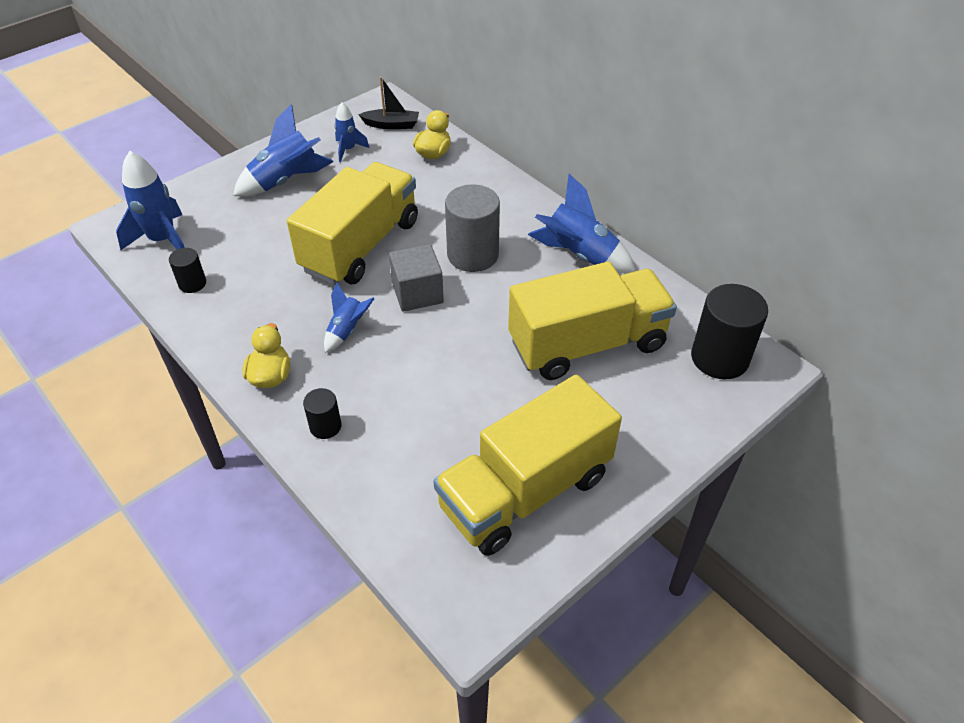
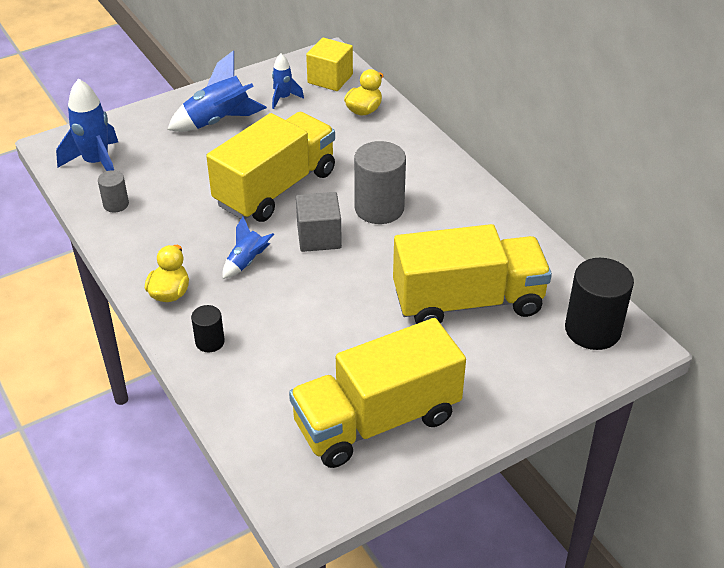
camera: 10 degrees right, 5 degrees down
(192, 283) = (116, 204): black cylinder -> grey cylinder
(391, 125) = (330, 79): black boat -> yellow cube
(579, 256) = (481, 221): blue rocket -> none

